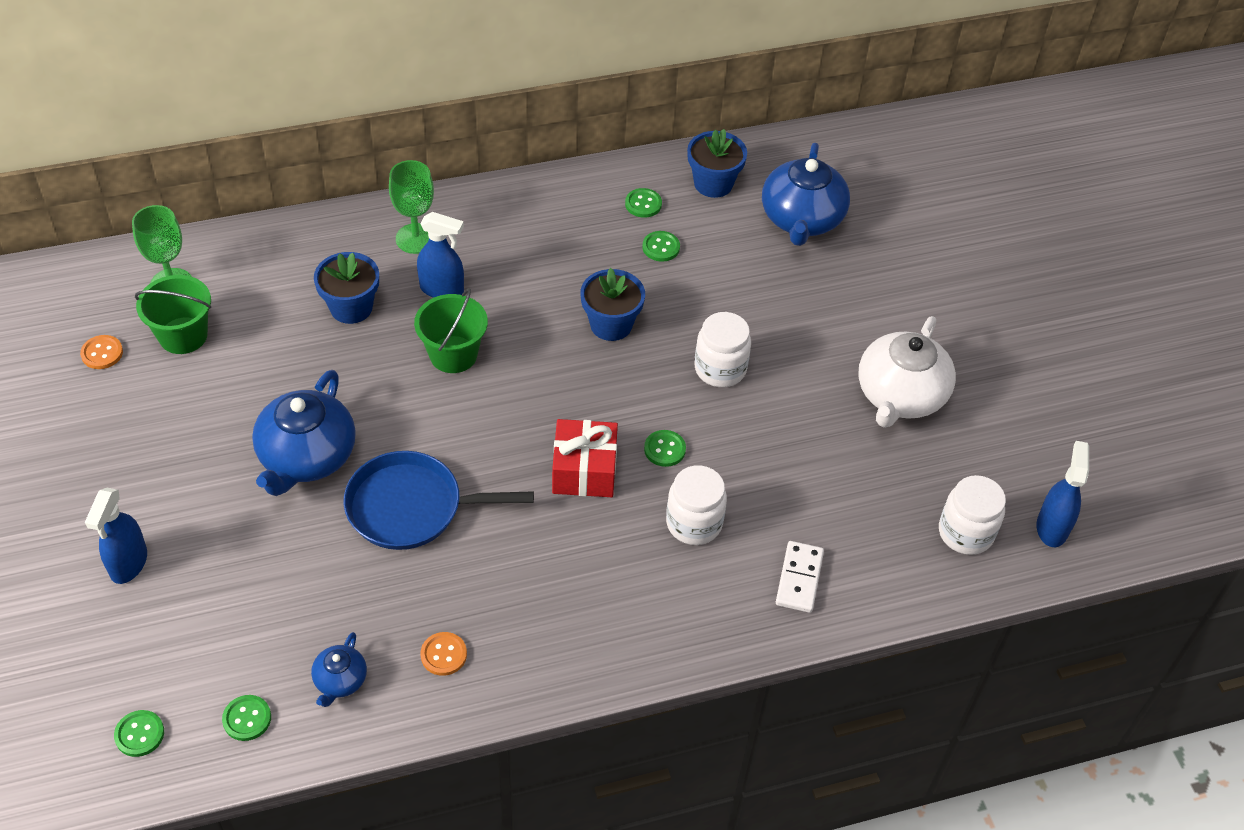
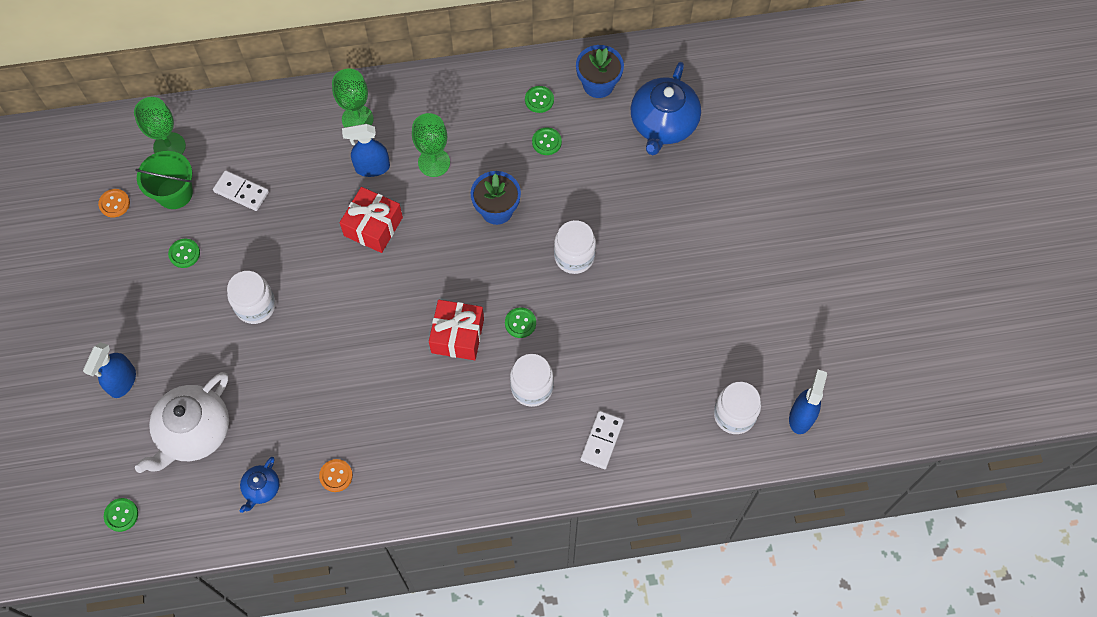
camera: 10 degrees right, 15 degrees up
(247, 719) = (195, 511): green button -> green button (184, 254)
(273, 328) = (241, 192): none -> white domino
(306, 457) = (255, 306): blue teapot -> white jar
(351, 307) = (301, 178): blue flower pot -> none
(411, 507) = (326, 355): blue pan -> none
(442, 289) = (372, 167): blue spray bottle -> blue spray bottle turned 150 degrees clockwise
(453, 354) = (373, 226): green bucket -> red gift
(521, 279) = (434, 162): none -> green goblet
(900, 396) = (709, 292): white teapot -> white teapot (194, 432)

